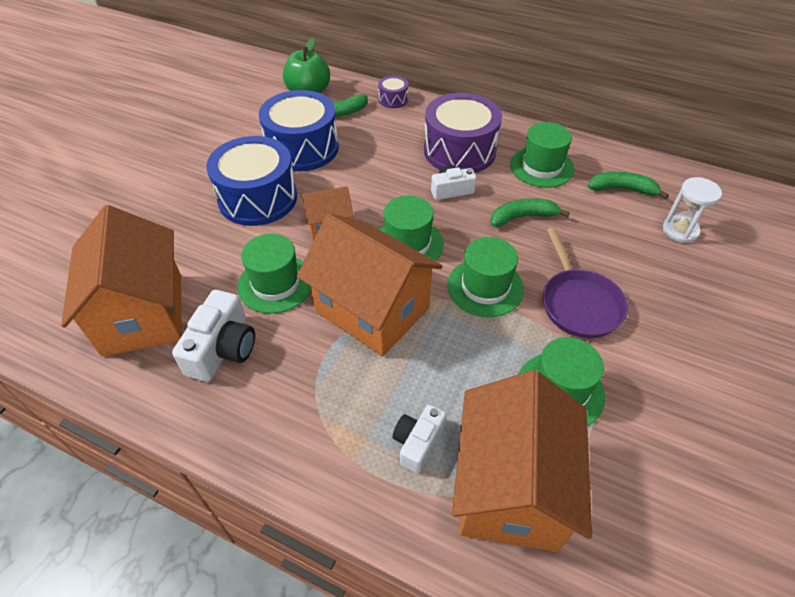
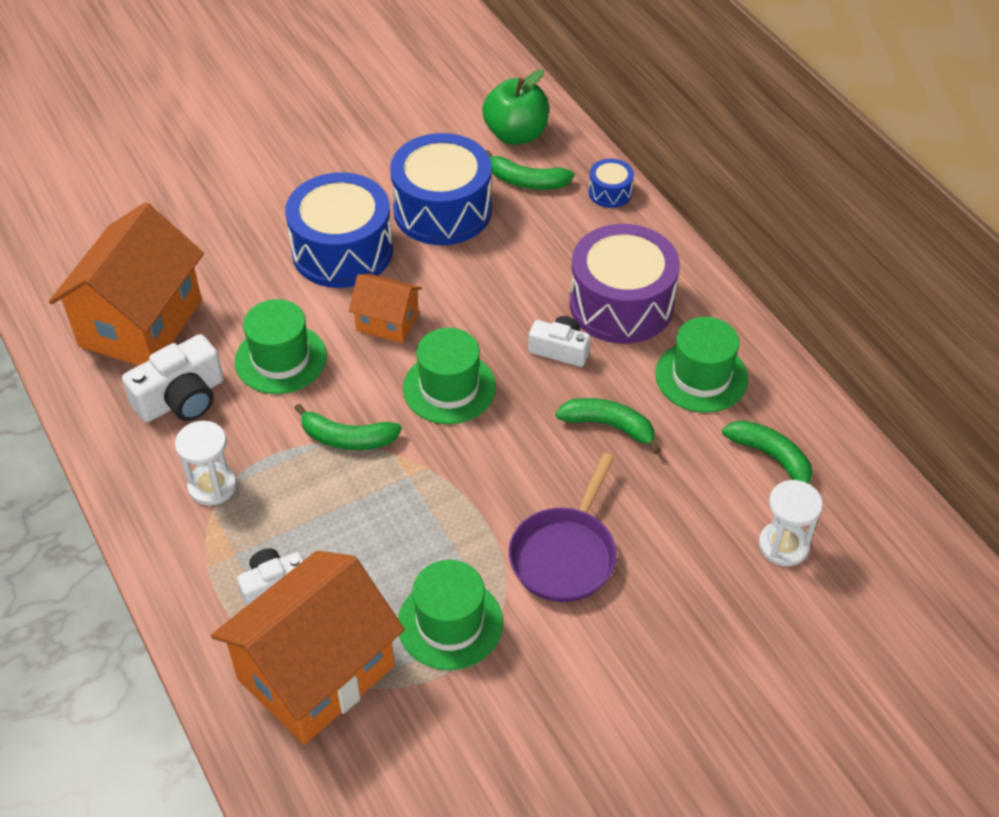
camera: 35 degrees right, 0 degrees up
(304, 398) = (212, 486): none -> white hourglass
(372, 310) = (347, 438): orange house -> green banana
(393, 99) = (610, 192): purple drum -> blue drum
(485, 287) = (483, 480): green hat -> none

